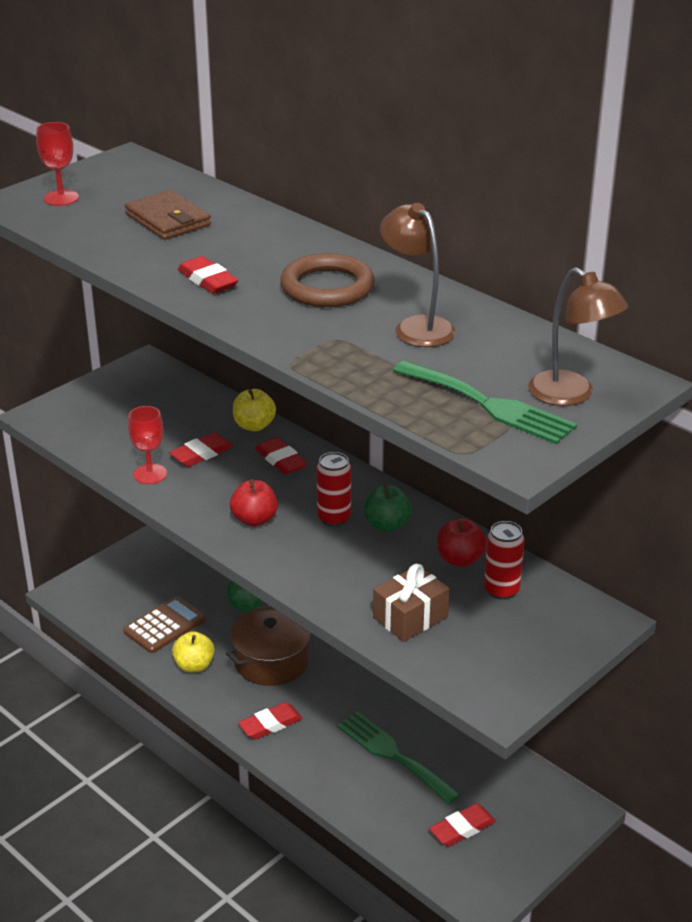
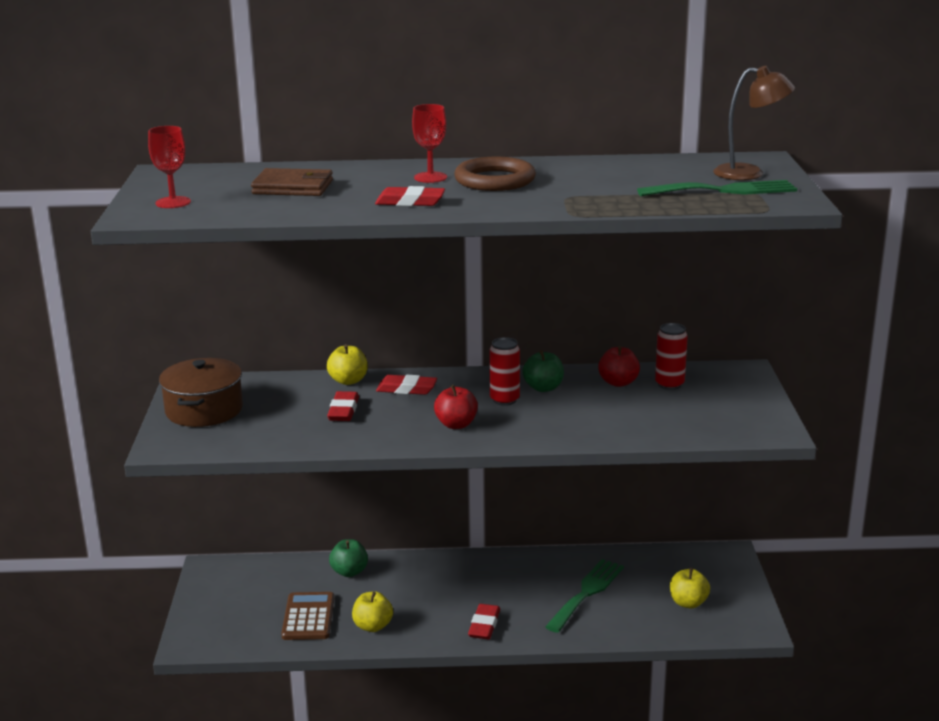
camera: 45 degrees left, 10 degrees down
(150, 474) = (330, 437): red goblet -> red goblet (430, 177)
(271, 661) = (422, 591): brown pot -> brown pot (204, 410)
(393, 755) = (587, 593): green fork -> green fork turned 120 degrees clockwise
(410, 617) = (650, 421): brown gift -> none
(417, 326) = (595, 177): brown lamp -> none
(462, 829) = (688, 603): red eraser -> yellow apple

